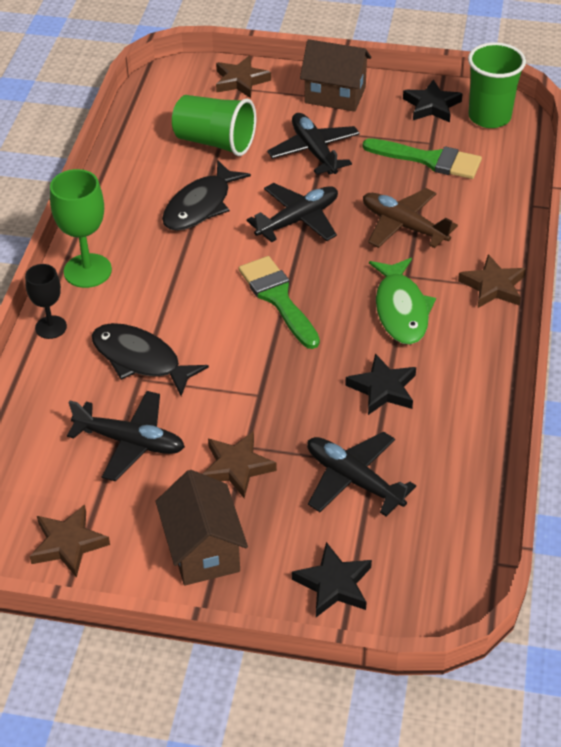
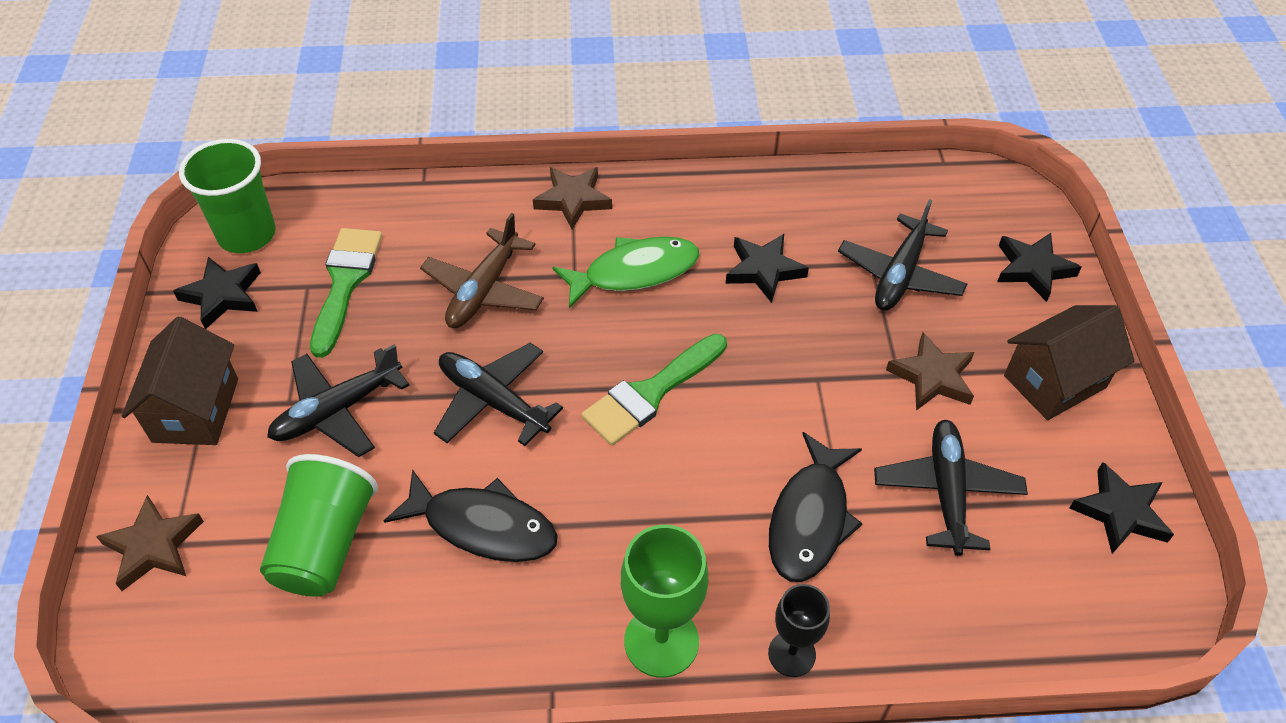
camera: 105 degrees left, 5 degrees up
(68, 544) = (1120, 512): brown star -> black star

